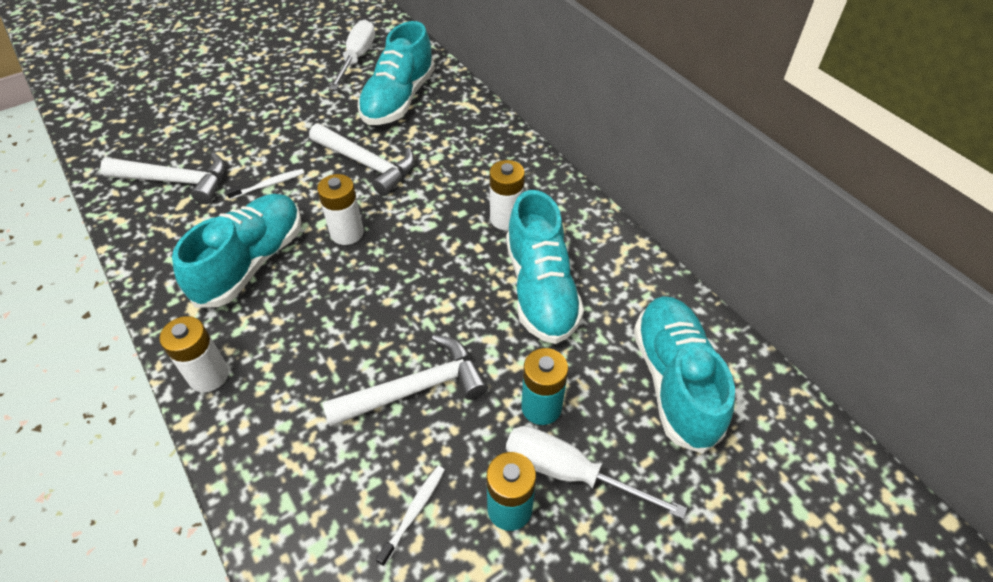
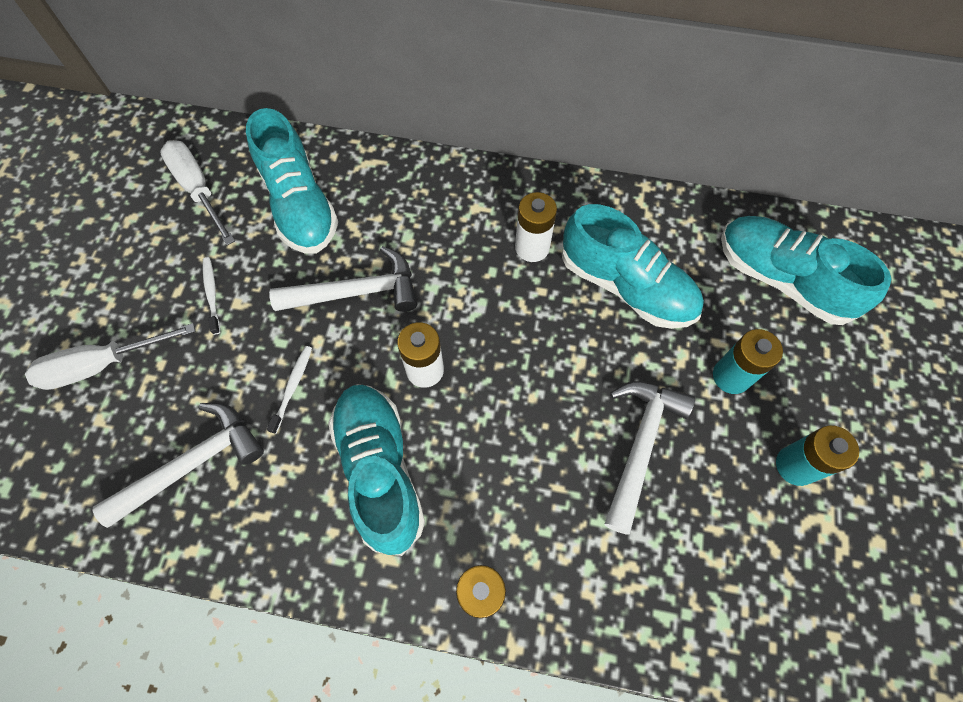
camera: 45 degrees left, 15 degrees up
(414, 512) = (747, 531): white toothbrush -> white toothbrush (212, 294)
(569, 473) = (798, 405): white screwdriver -> white screwdriver (102, 365)

